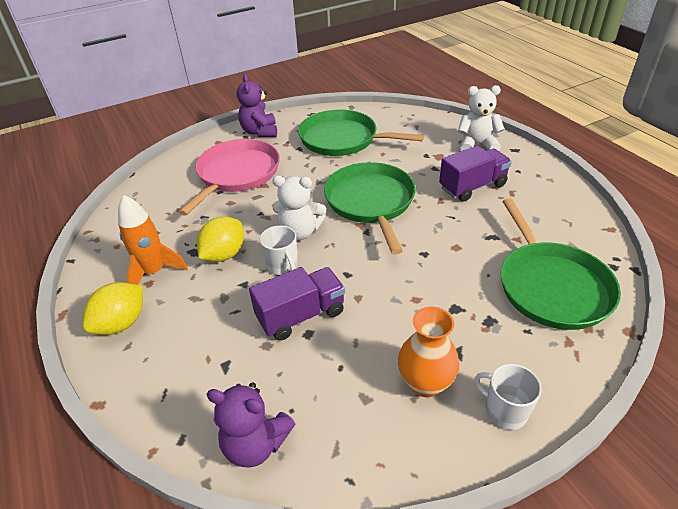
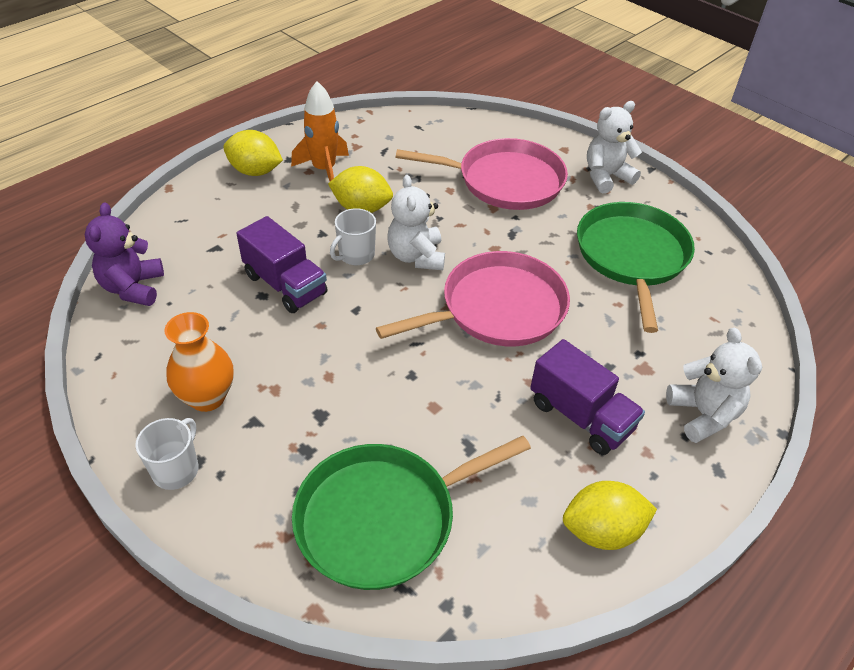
camera: 70 degrees right, 5 degrees up
(260, 132) = (606, 177): purple teddy bear -> white teddy bear
(370, 202) = (497, 308): green pan -> pink pan
(556, 196) = (602, 531): none -> yellow lemon

